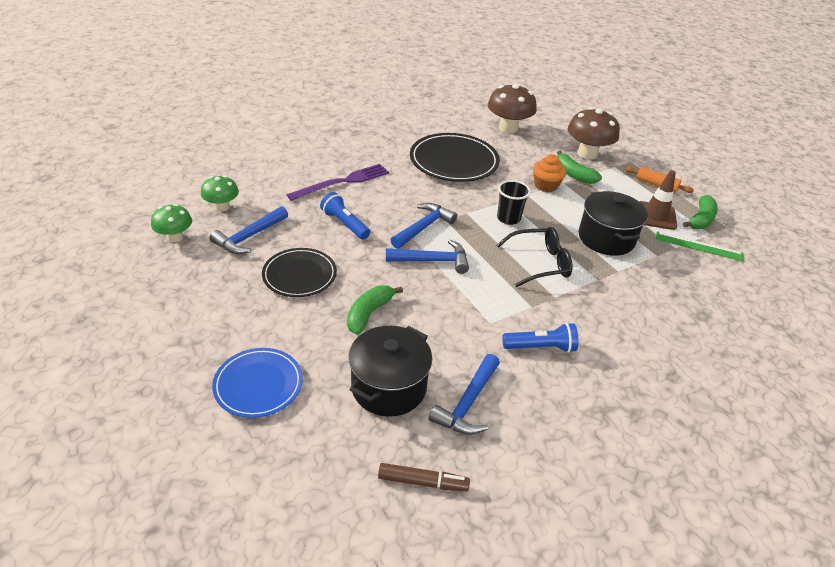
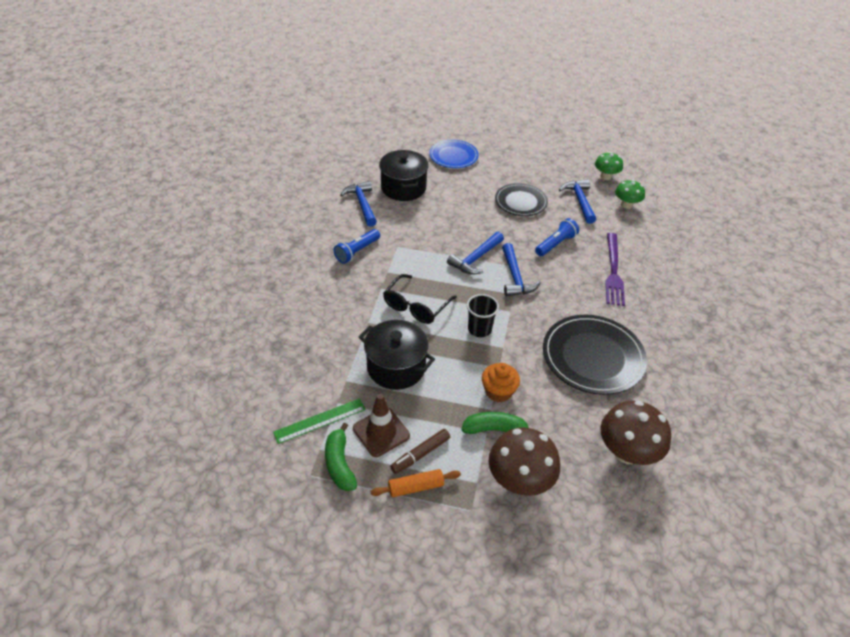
camera: 135 degrees right, 5 degrees up
(345, 224) = (555, 244): blue flashlight -> blue flashlight turned 45 degrees counterclockwise
(369, 313) = (460, 209): green banana -> none
(423, 482) = (346, 170): brown marker -> brown marker (420, 454)

